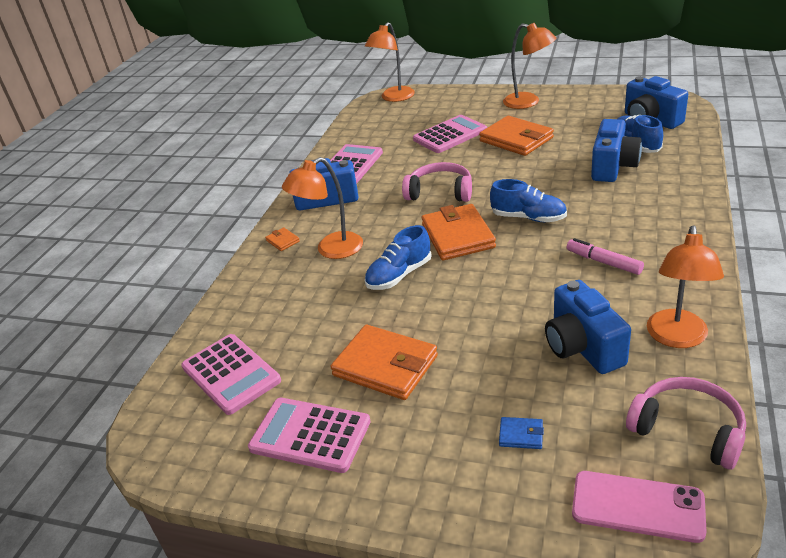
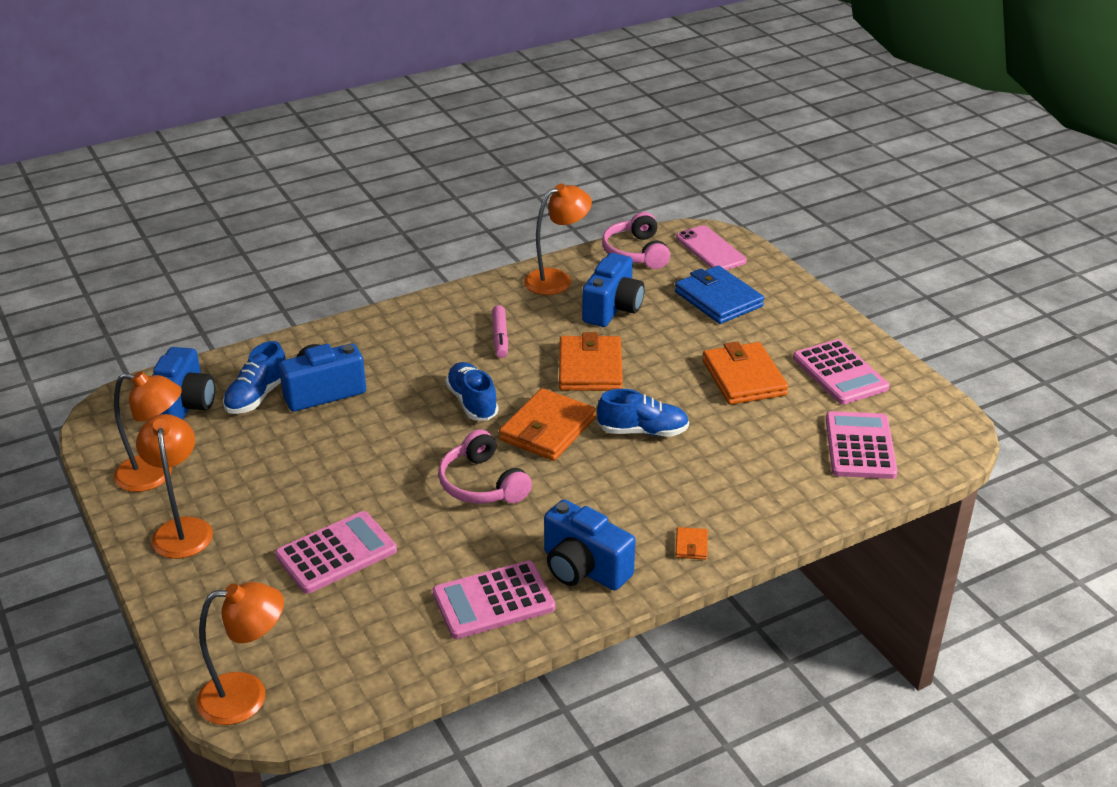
camera: 140 degrees left, 0 degrees up
(331, 250) = (662, 498): orange lamp -> orange lamp (155, 475)
(450, 135) = (336, 553): pink calculator -> pink calculator turned 135 degrees clockwise
(516, 139) = (307, 487): orange wallet -> orange wallet (590, 368)
(521, 435) = (718, 299): blue wallet -> blue wallet, size x2.33

